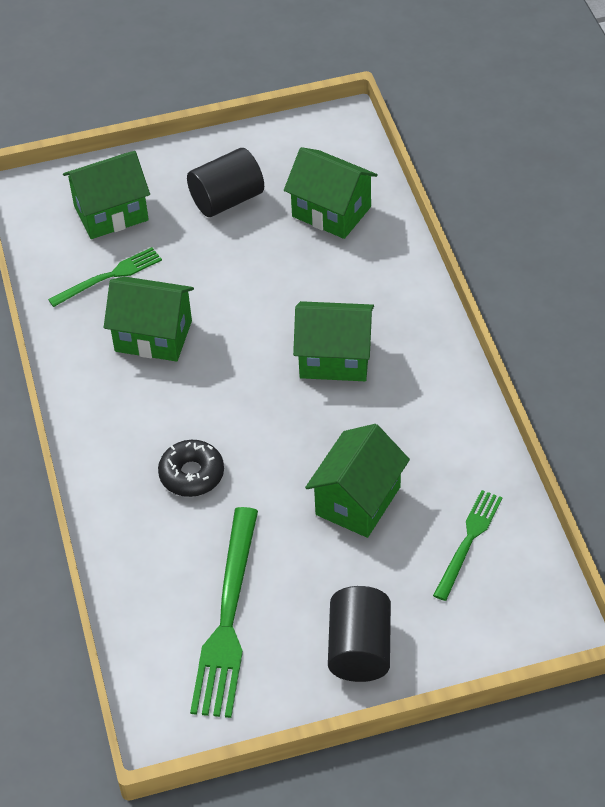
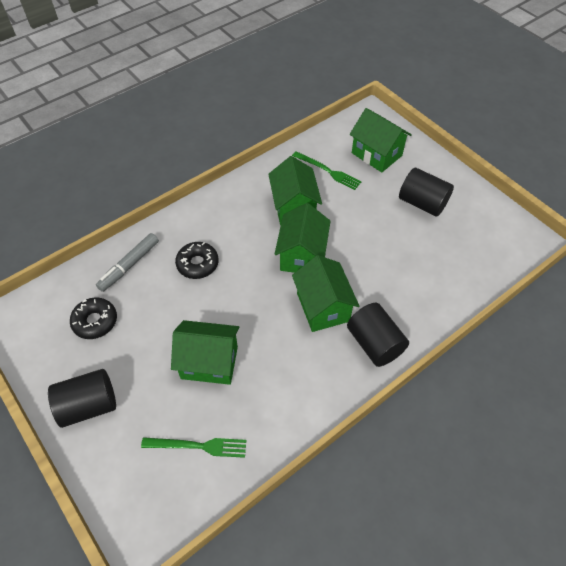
camera: 65 degrees right, 5 degrees up
(149, 557) = (129, 265): none -> grey marker
(227, 618) = (95, 321): green fork -> black donut
(331, 212) = (448, 261): green house -> green house (302, 255)
(412, 326) = (374, 343): none -> black cylinder

